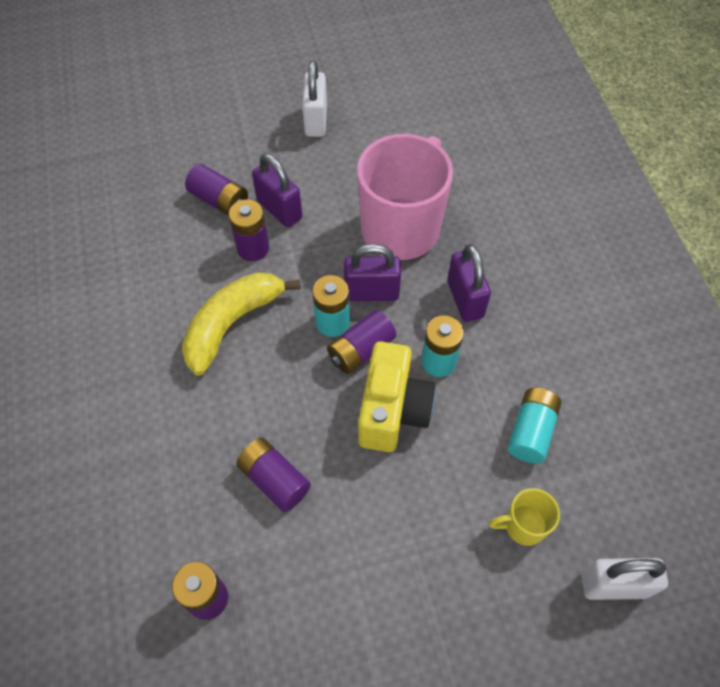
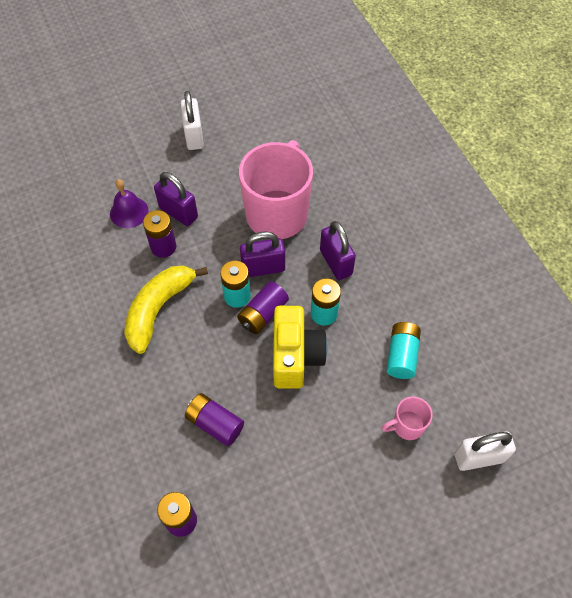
camera: 10 degrees left, 0 degrees up
(219, 200) = (129, 212): purple battery -> purple bell
(523, 525) = (407, 426): yellow mug -> pink mug

